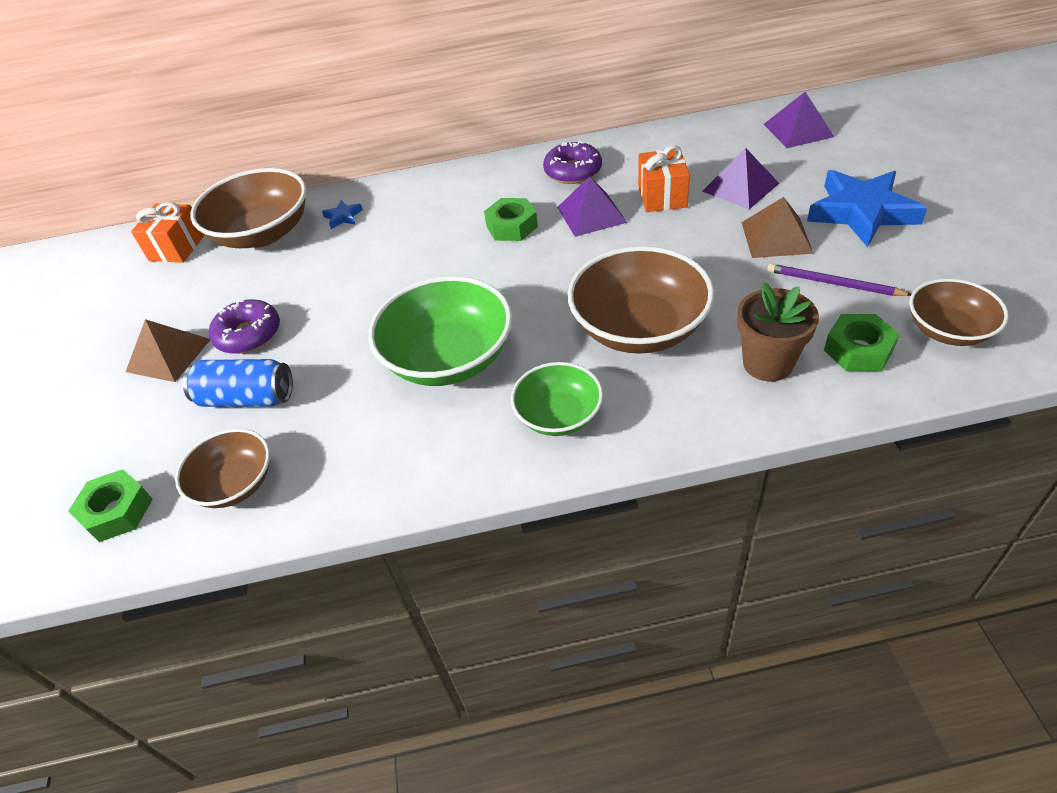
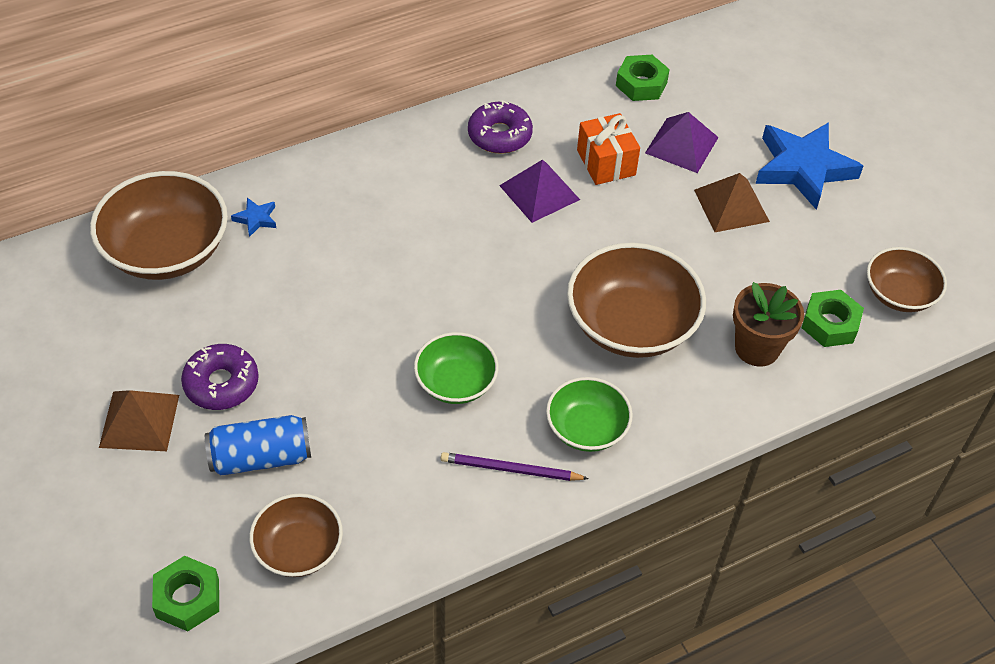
camera: 25 degrees left, 5 degrees up
(177, 247) = (64, 280): orange gift -> none
(448, 358) = (456, 382): green bowl -> green bowl, size x0.59
(511, 226) = (459, 215): green nut -> green nut (641, 84)
(798, 130) = (720, 65): purple pyramid -> none
(833, 283) = (794, 254): purple pencil -> purple pencil (510, 469)

